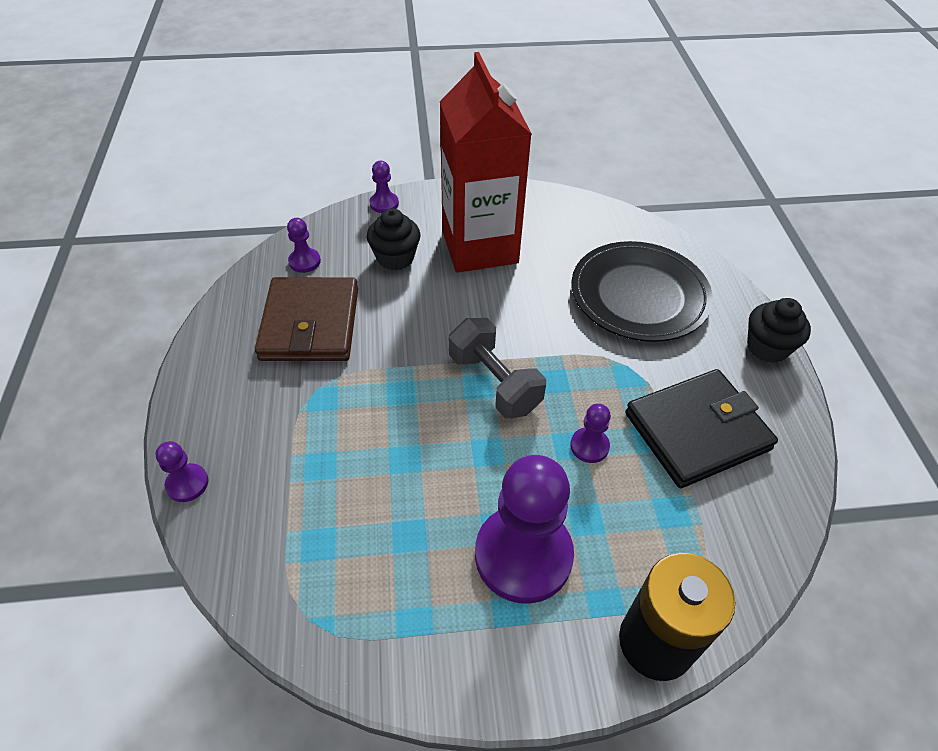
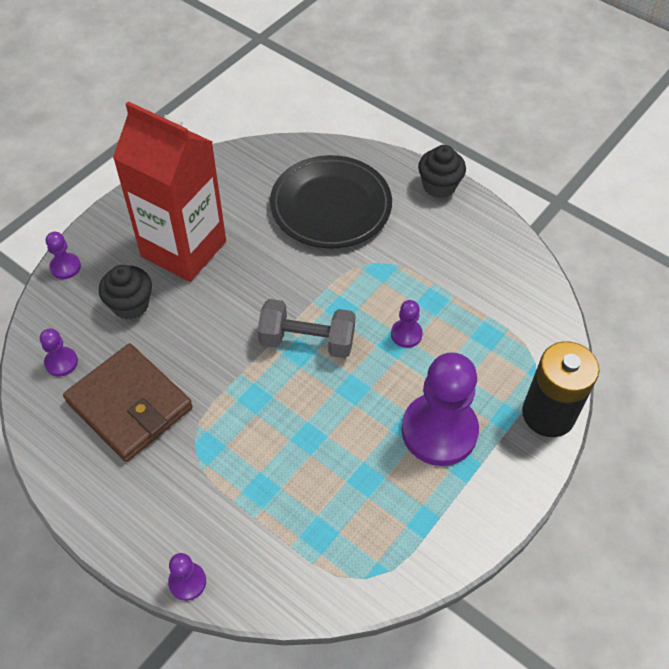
camera: 45 degrees left, 5 degrees up
(697, 431) = (453, 274): black wallet -> none

